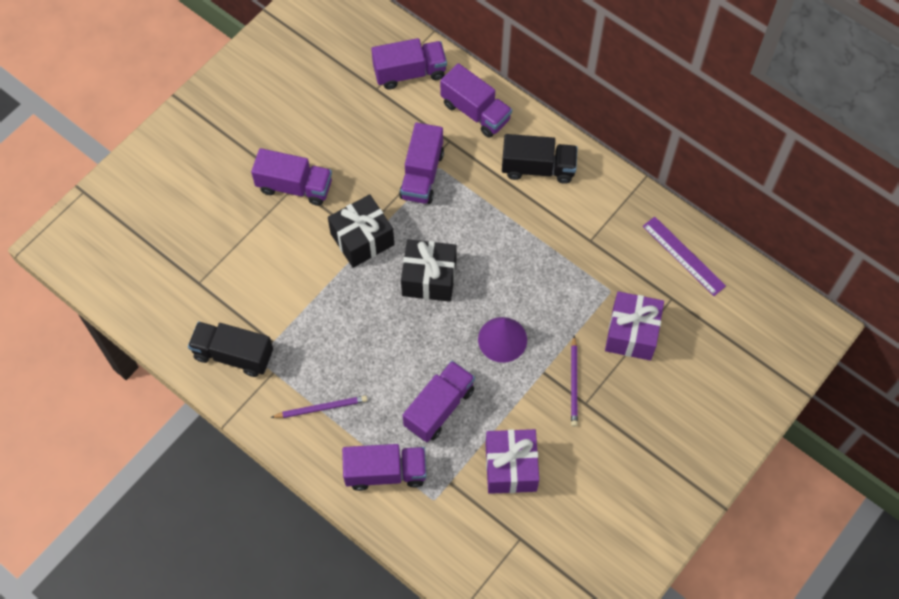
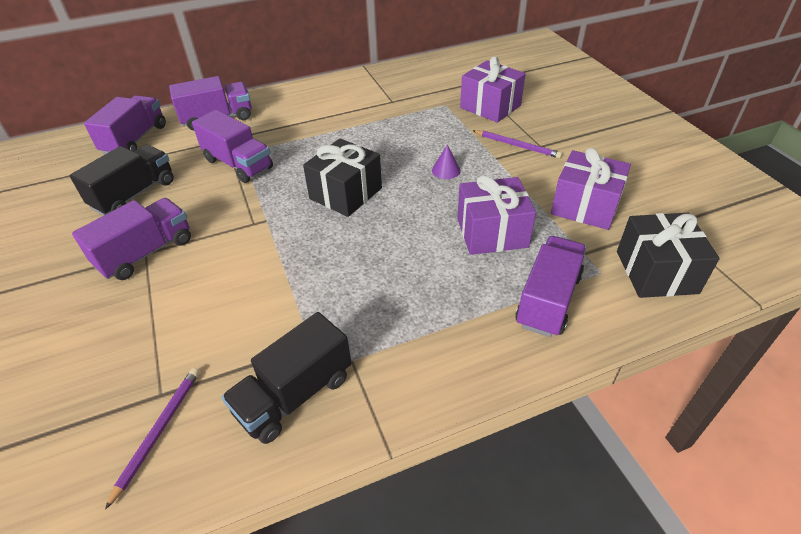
camera: 60 degrees left, 20 degrees down
(321, 408) = (432, 329): purple pencil -> purple pencil (158, 432)
(362, 239) = (260, 223): black gift -> black gift (656, 272)
(439, 408) = (492, 232): purple truck -> purple gift
(502, 339) = (446, 170): purple cone -> purple cone, size x0.56
(538, 168) = (304, 105): black truck -> black truck (134, 194)
(683, 256) = (442, 69): purple ruler -> none

